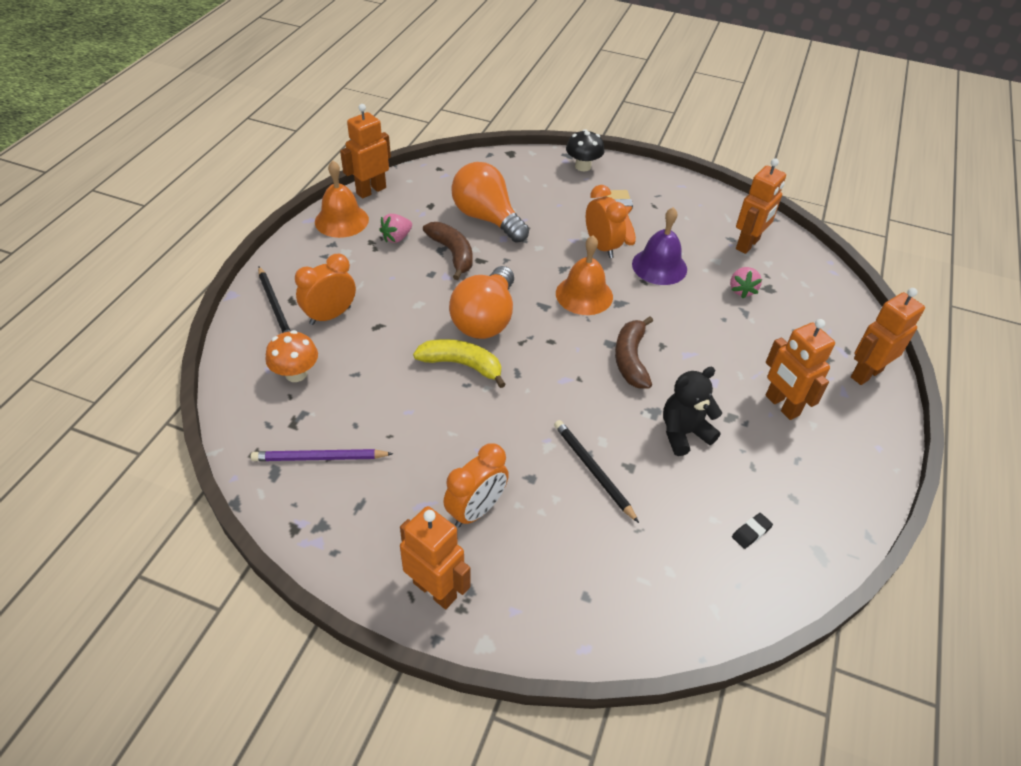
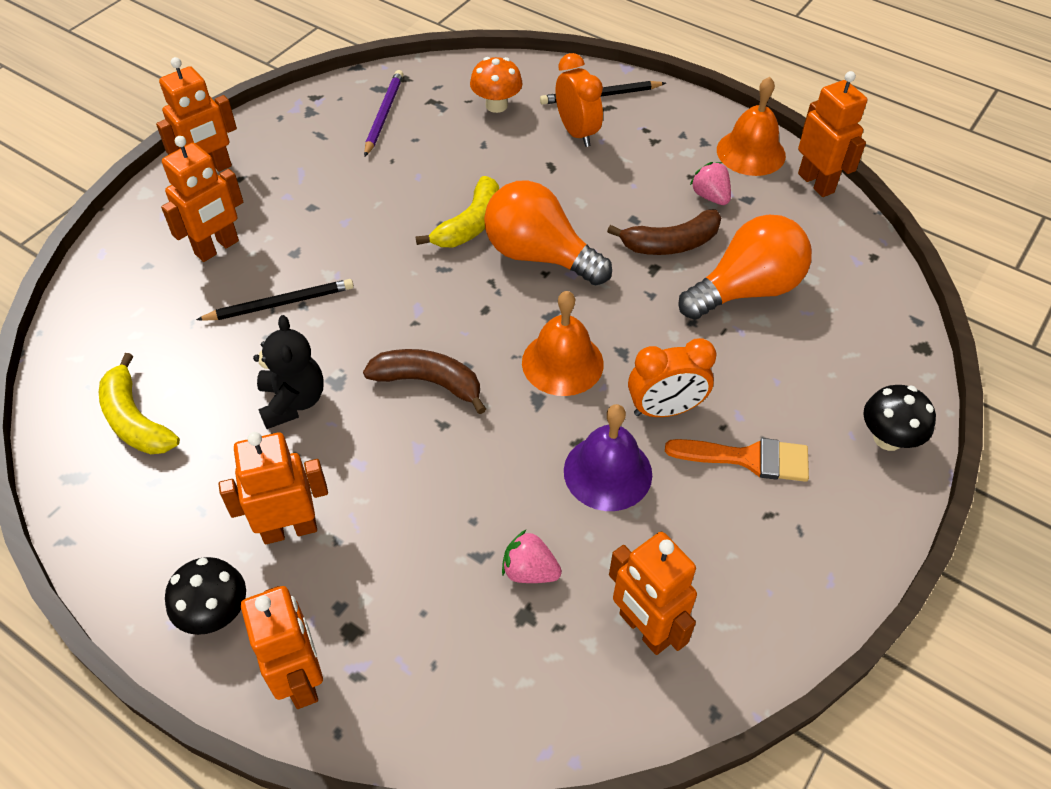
camera: 105 degrees right, 5 degrees up
(476, 510) = (276, 207): orange clock -> none
(544, 542) = (217, 248): none -> orange robot
(751, 532) = (135, 420): black eraser -> yellow banana
(858, 426) = (216, 613): none -> black mushroom

